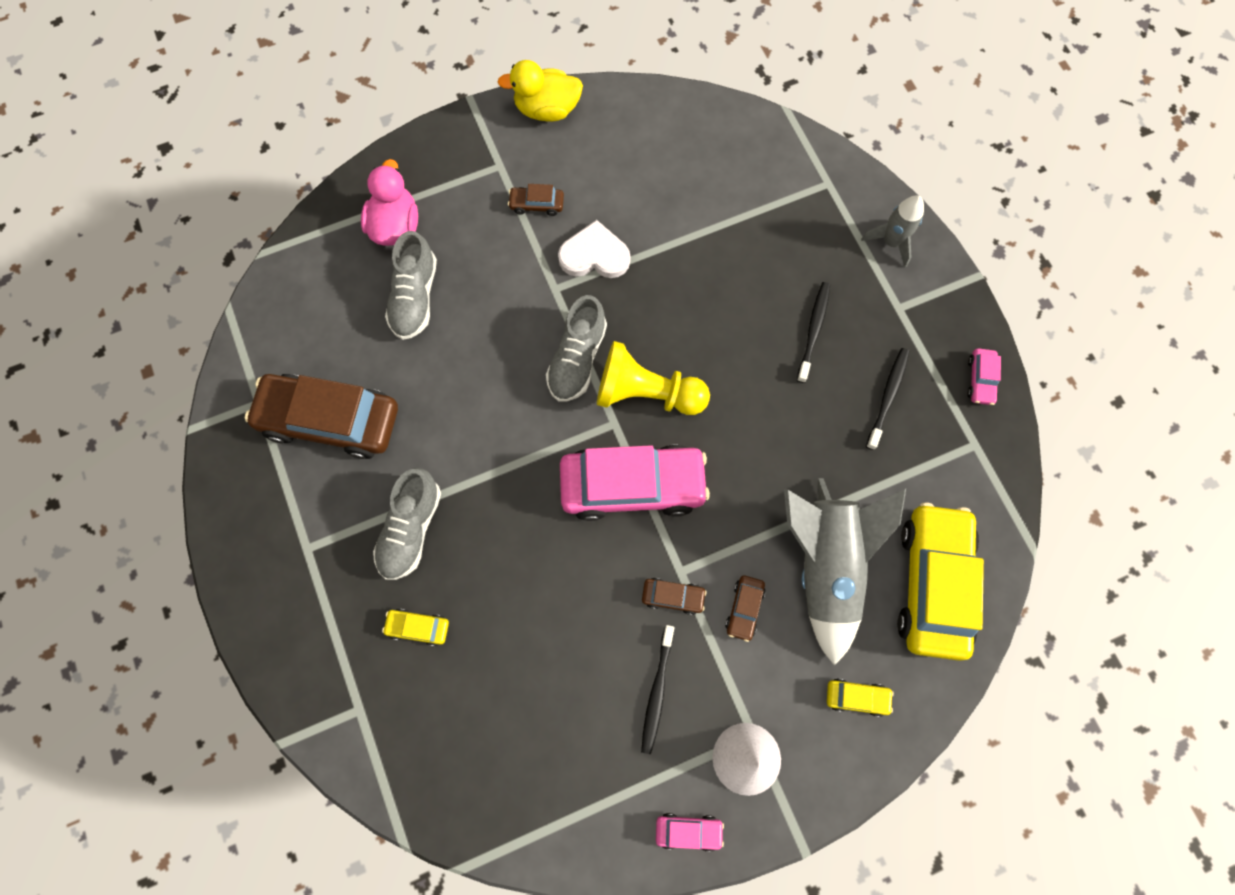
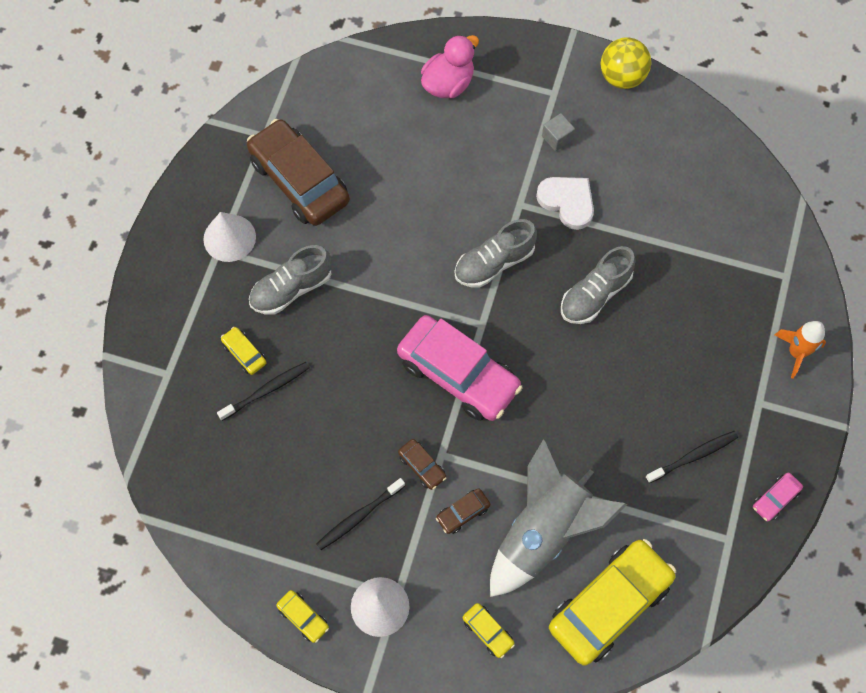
camera: 40 degrees right, 5 degrees down
(307, 528) = (229, 238): none -> white cone
(415, 297) = (420, 141): grey shoe -> grey shoe (595, 294)
(536, 204) = (557, 138): brown car -> grey cube
(547, 109) = (622, 77): yellow duck -> yellow ball
(646, 393) = (521, 321): yellow pawn -> none
(688, 831) = (303, 617): pink car -> yellow car
(813, 330) = (680, 369): black toothbrush -> black toothbrush (267, 390)
(891, 242) = (796, 352): grey rocket -> orange rocket

